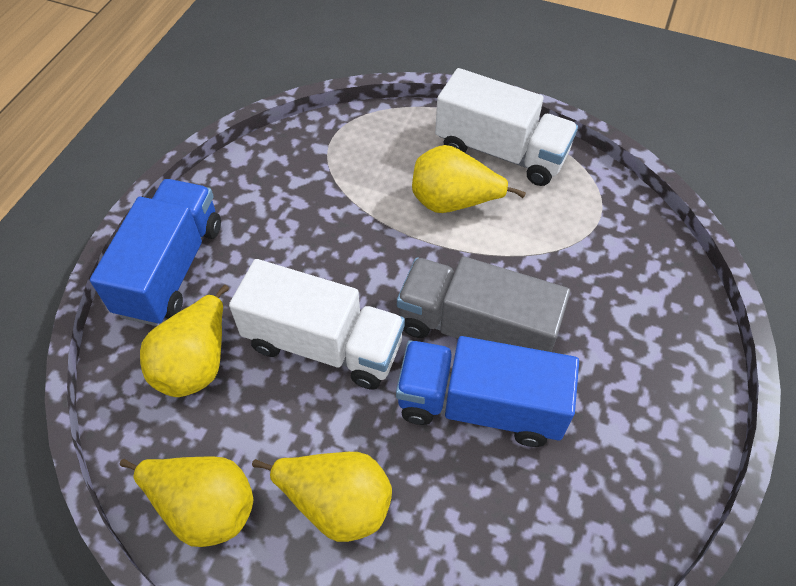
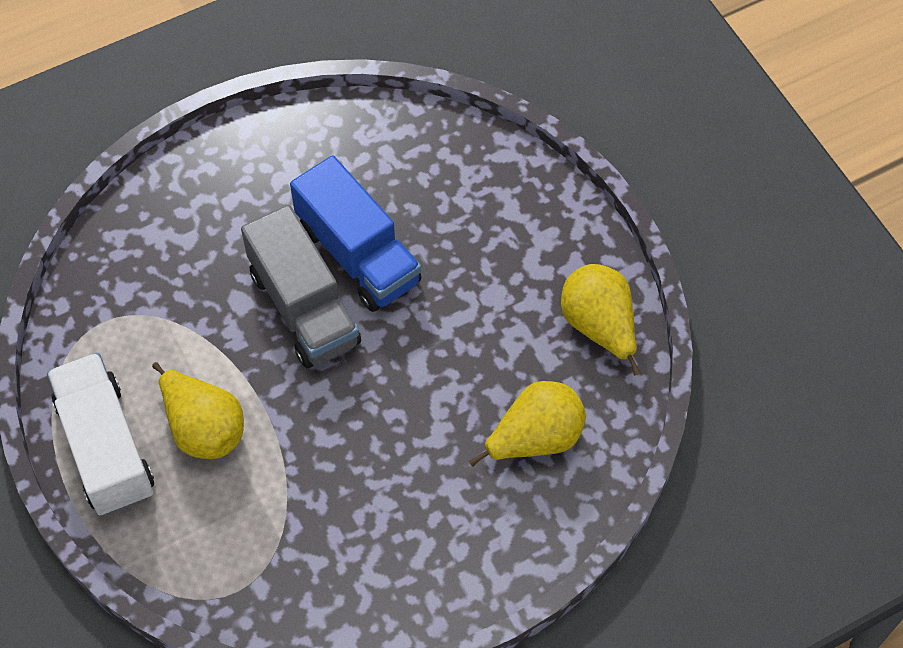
camera: 140 degrees left, 5 degrees up
(171, 269) = (497, 547): blue truck -> none
(323, 344) = (427, 381): white truck -> none
(337, 503) = (510, 266): yellow pear -> none

